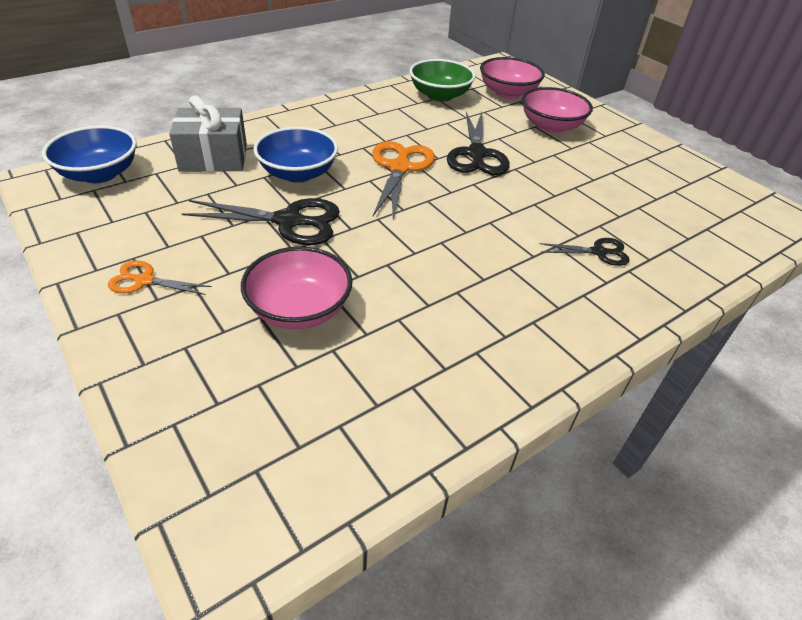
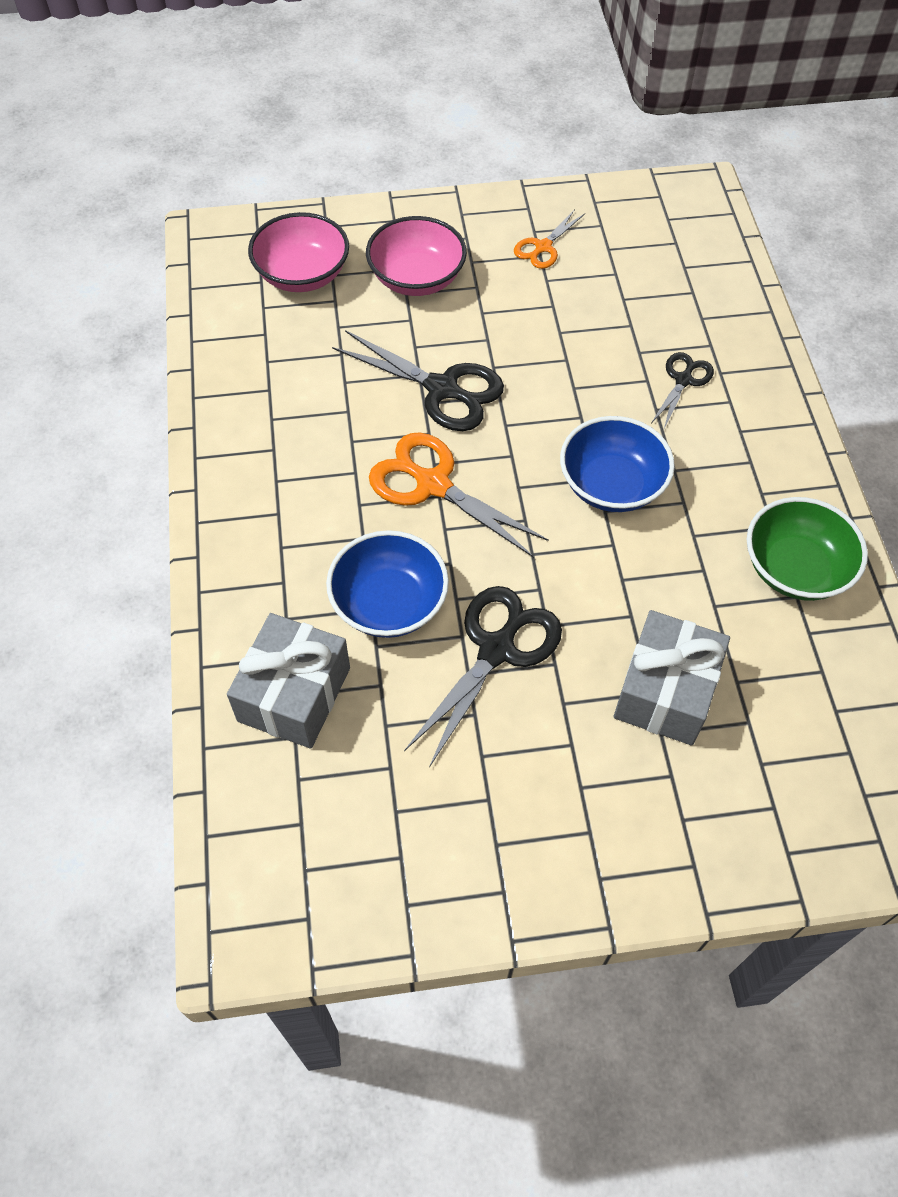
camera: 60 degrees left, 15 degrees up
(99, 174) = (264, 855): blue bowl -> blue bowl (611, 485)
(144, 281) = (550, 839): orange scissors -> orange scissors (543, 247)
(299, 309) = (665, 691): pink bowl -> grey gift
(440, 95) = (264, 354): green bowl -> green bowl (795, 568)

